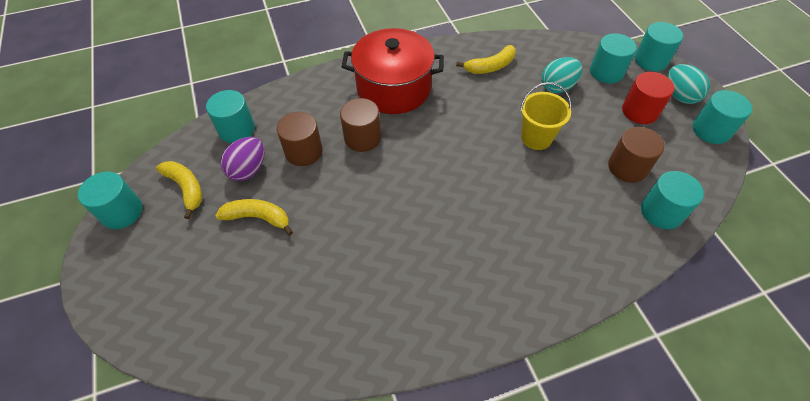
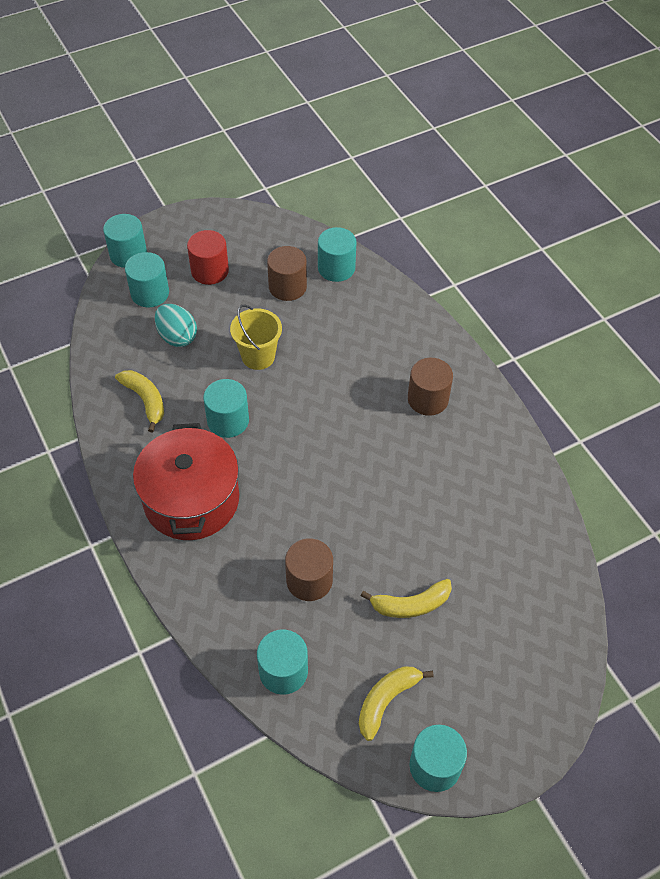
camera: 100 degrees left, 0 degrees up
(248, 169) = (346, 636): purple egg -> none
(258, 218) = (410, 605): yellow banana -> yellow banana turned 105 degrees counterclockwise
(362, 138) = (279, 521): brown cylinder -> brown cylinder (428, 399)
(679, 96) = (184, 238): turquoise egg -> none
(711, 130) = (231, 222): turquoise cylinder -> turquoise cylinder (228, 421)

